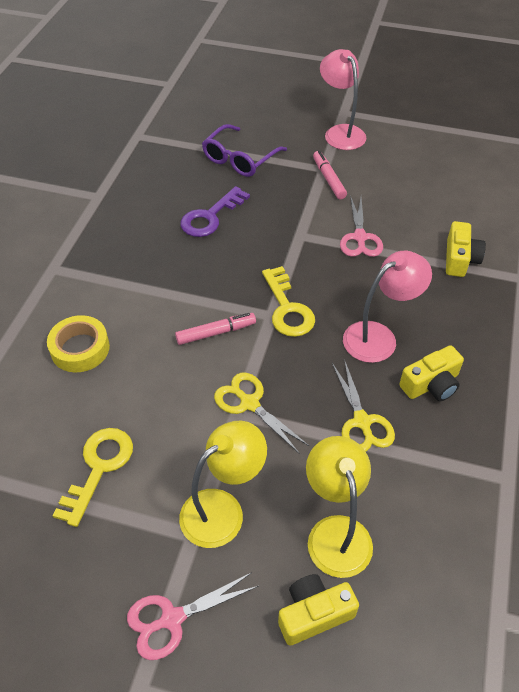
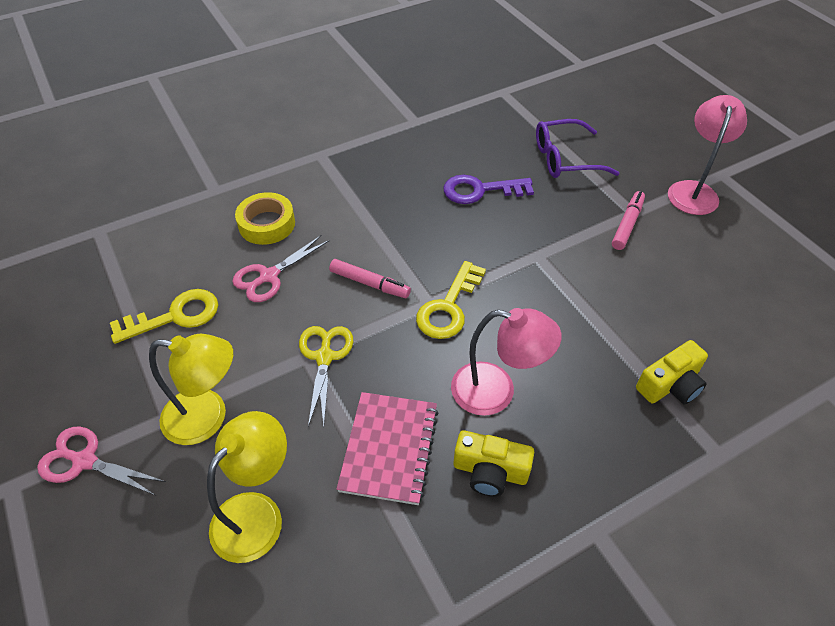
camera: 45 degrees right, 0 degrees up
(314, 614) = (164, 557): yellow camera -> none
(360, 238) = (591, 295): pink scissors -> pink scissors (268, 276)
(362, 422) = (389, 448): yellow scissors -> pink notebook

